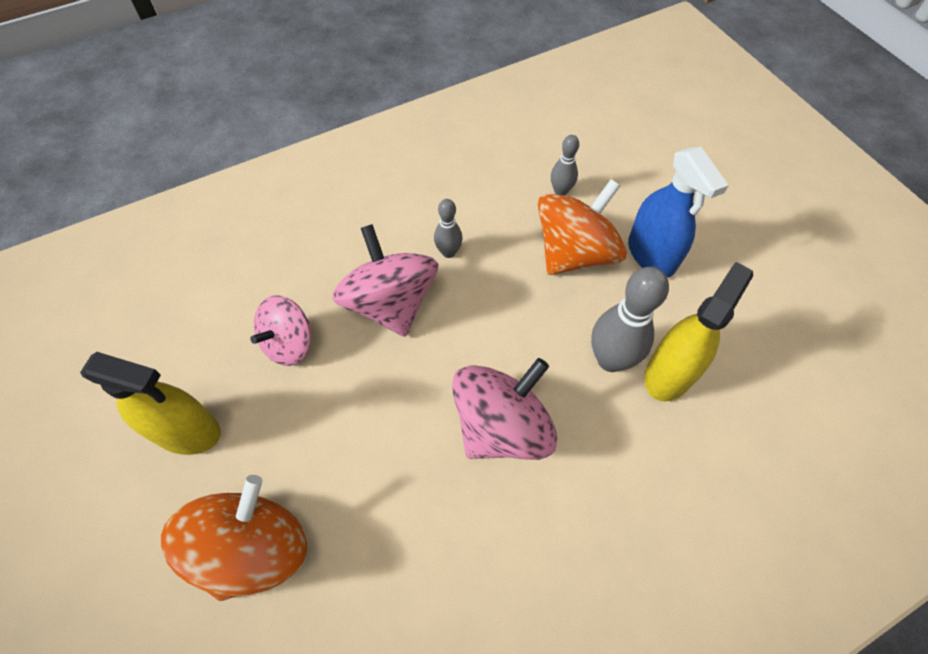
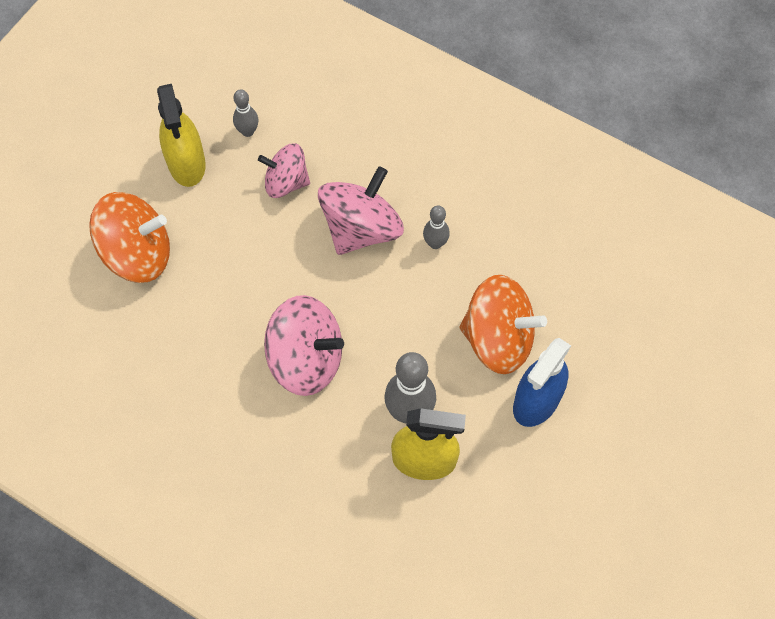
camera: 60 degrees right, 5 degrees up
(560, 191) = (559, 297): grey bowling pin -> grey bowling pin (248, 131)

